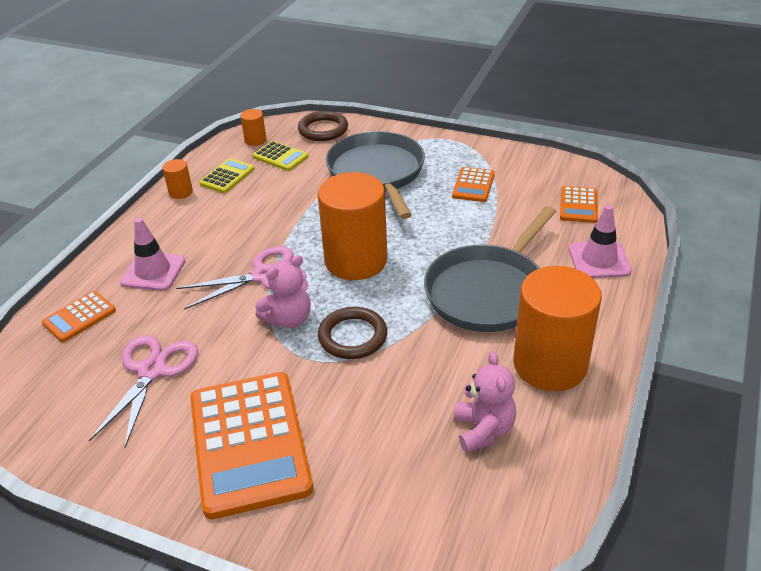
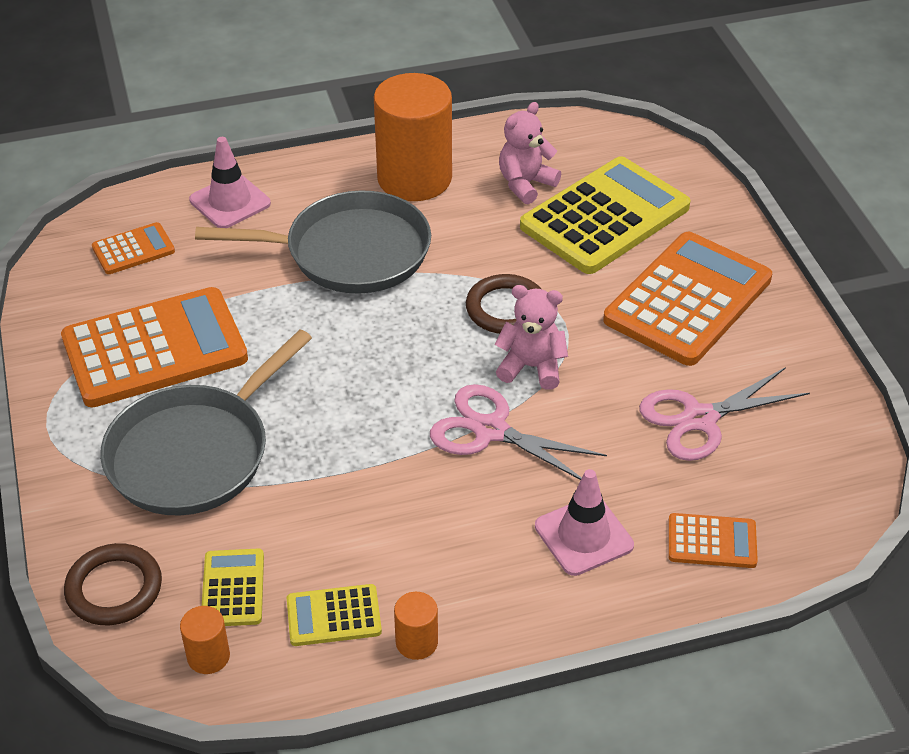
camera: 130 degrees left, 5 degrees up
(356, 261) = (393, 370): orange cylinder -> none
(392, 456) = (605, 217): none -> yellow calculator
(473, 185) = (155, 349): orange calculator -> orange calculator, size x2.14

